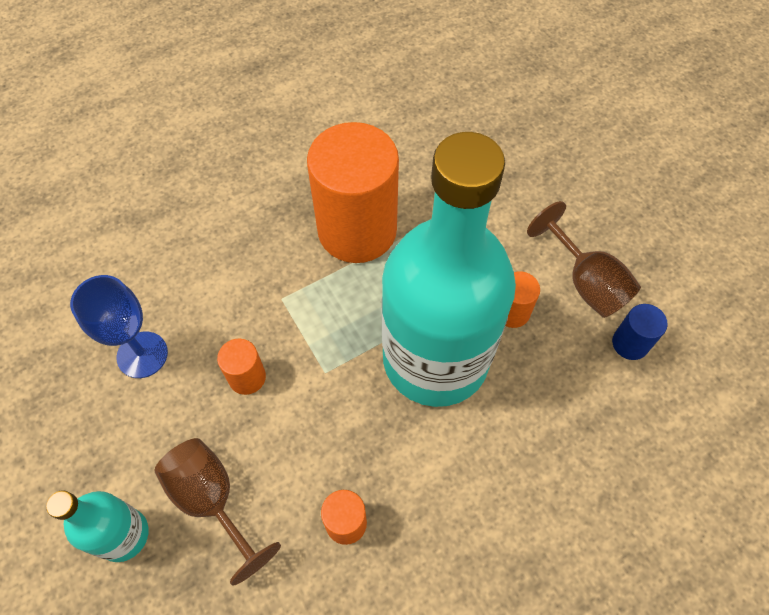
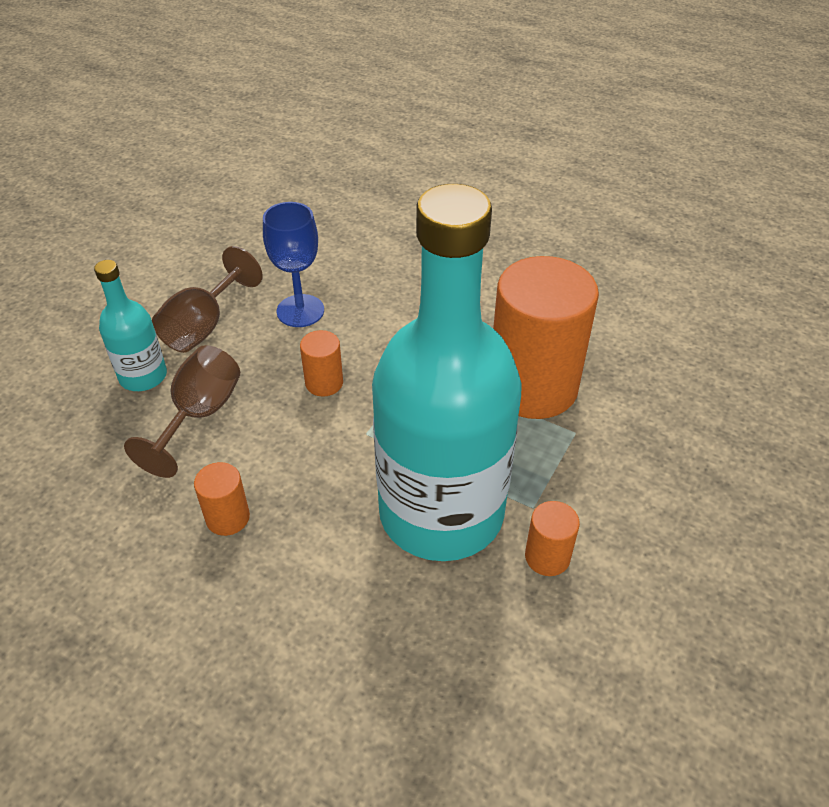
camera: 60 degrees right, 15 degrees down
(585, 282) = (646, 615): brown goblet -> brown goblet (203, 326)
(630, 343) = (602, 699): blue cylinder -> none

